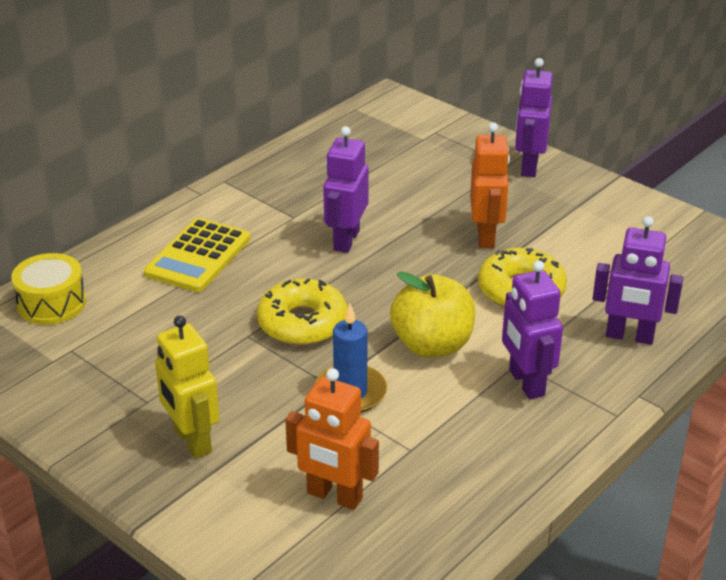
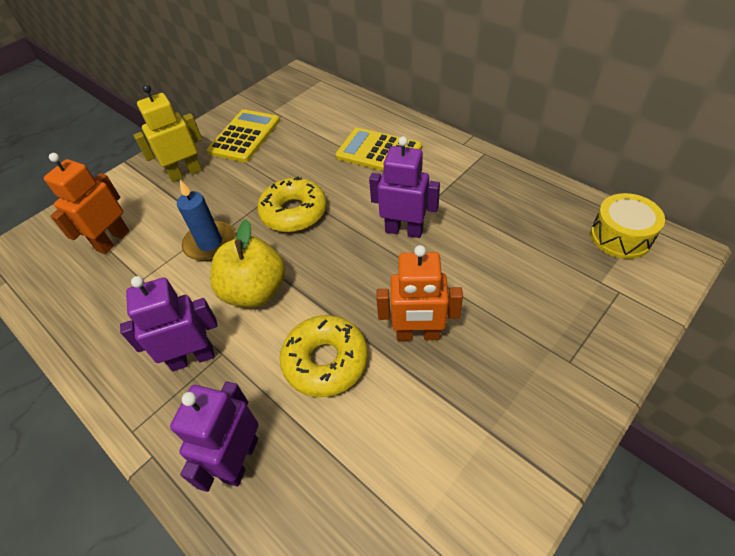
camera: 95 degrees right, 15 degrees up
(52, 303) = (327, 101): yellow drum -> yellow drum (620, 236)
(115, 385) = (245, 136): none -> yellow calculator
(529, 167) = (569, 383): purple robot -> none

